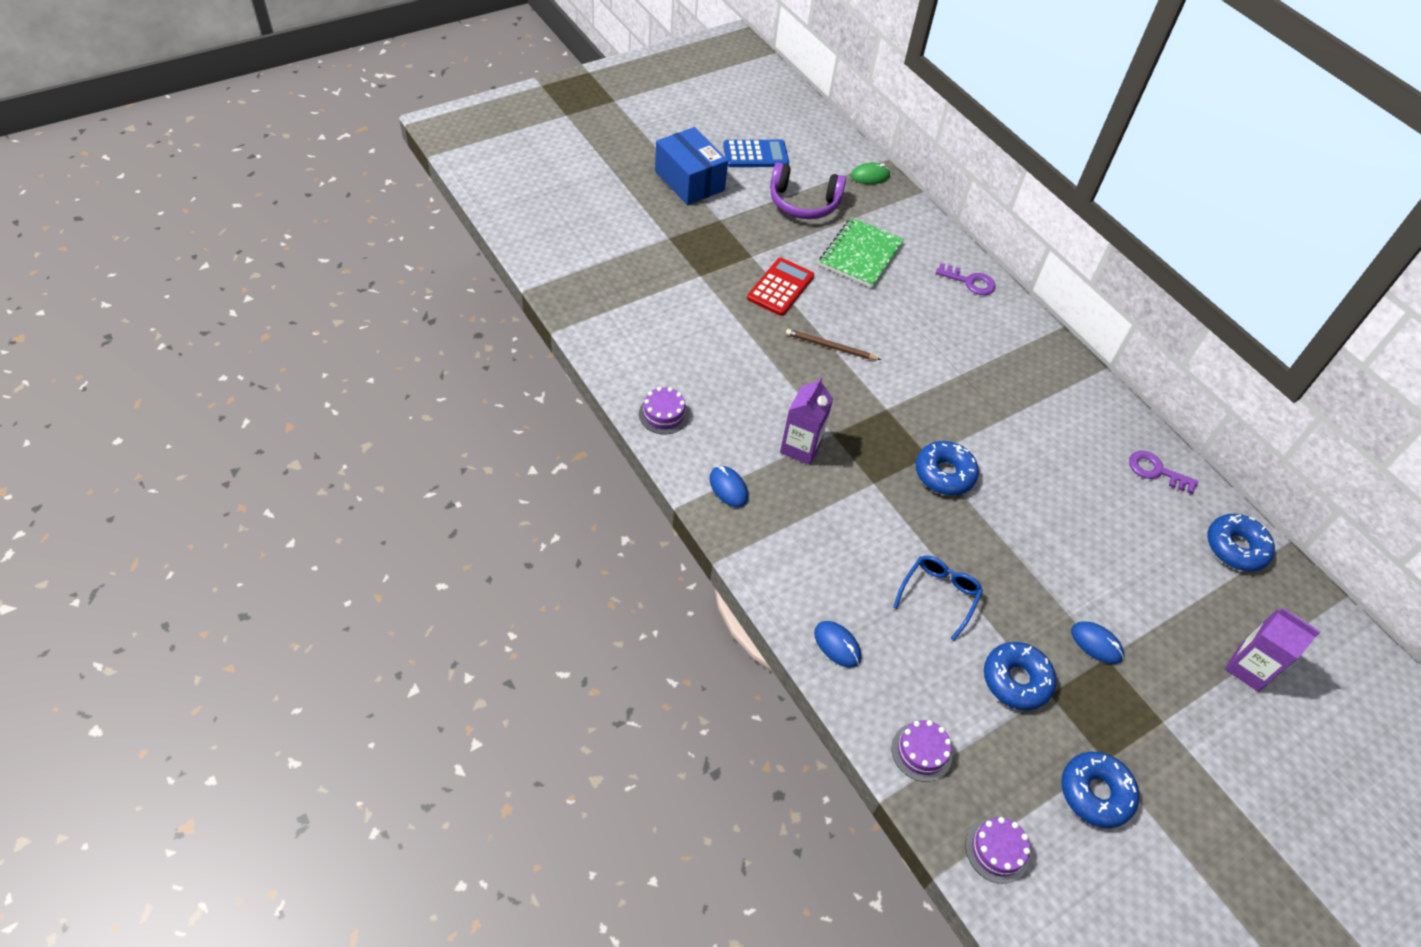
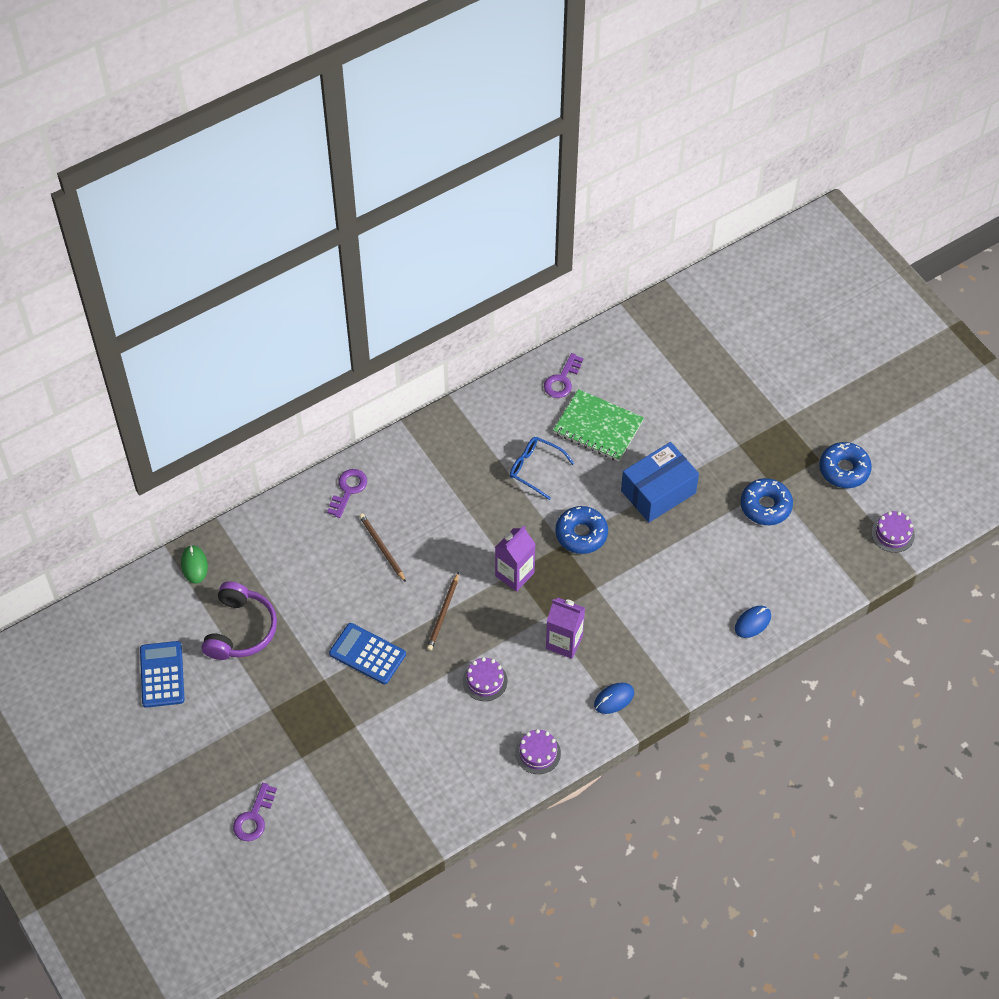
camera: 85 degrees left, 5 degrees up
(610, 205) = (254, 817): none -> purple key
(689, 181) = (209, 740): blue box -> blue box (658, 492)
(780, 287) = (367, 654): red calculator -> blue calculator
(860, 255) = (316, 581): green notebook -> green notebook (598, 427)
(904, 303) = (382, 548): none -> brown pencil
(921, 752) = (830, 572): purple cake -> purple cake (485, 681)
(939, 595) = (700, 549): blue glasses -> blue glasses (535, 469)
(1096, 644) = (728, 450): blue mouse -> none
(1235, 548) = (631, 341): blue donut -> none
(1248, 668) = (735, 357): purple carton -> purple carton (514, 574)

